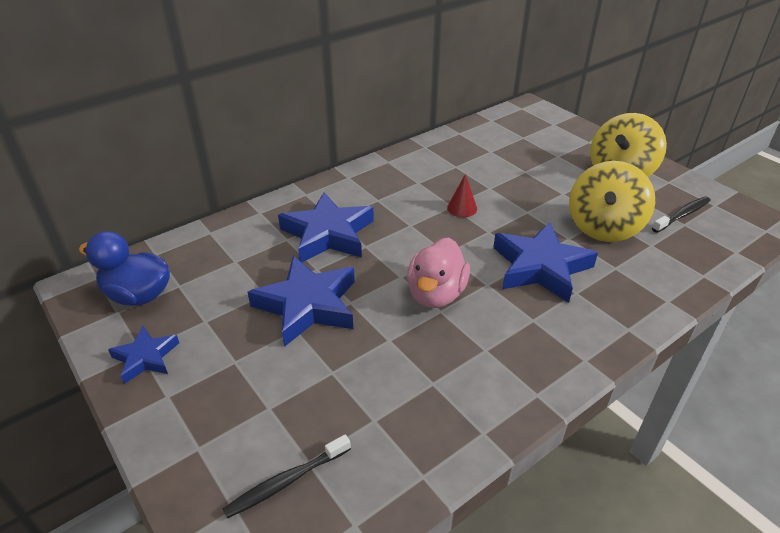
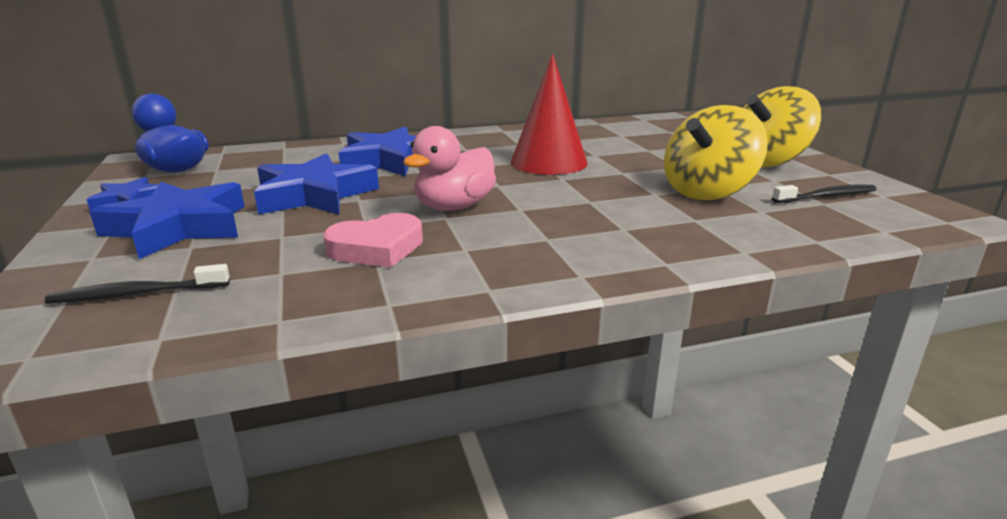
camera: 20 degrees right, 15 degrees down
(421, 367) = (377, 248): none -> pink heart
(462, 208) = (548, 162): red cone -> red cone, size x2.21
(540, 267) = (597, 207): blue star -> blue star (178, 227)

